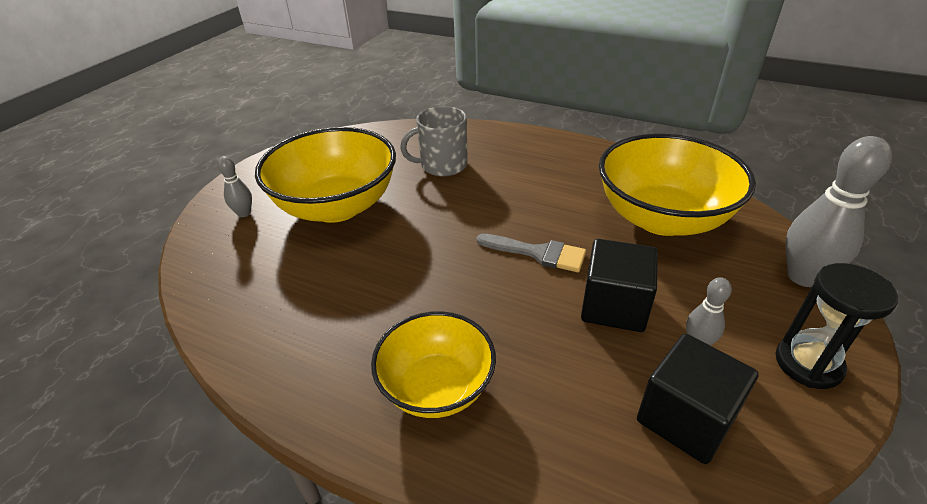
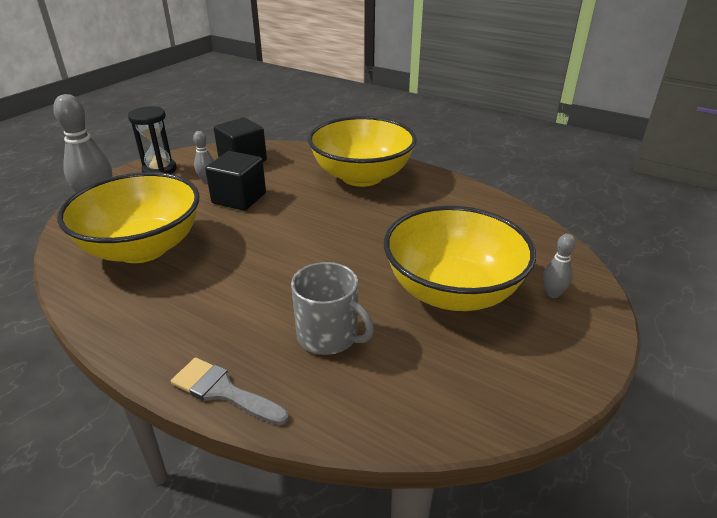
camera: 175 degrees left, 5 degrees down
(436, 387) = (362, 176): yellow bowl -> yellow bowl, size x1.60
(442, 165) = (329, 336): grey mug -> grey mug turned 45 degrees clockwise
(538, 253) = (269, 231): grey brush -> grey brush (223, 391)

